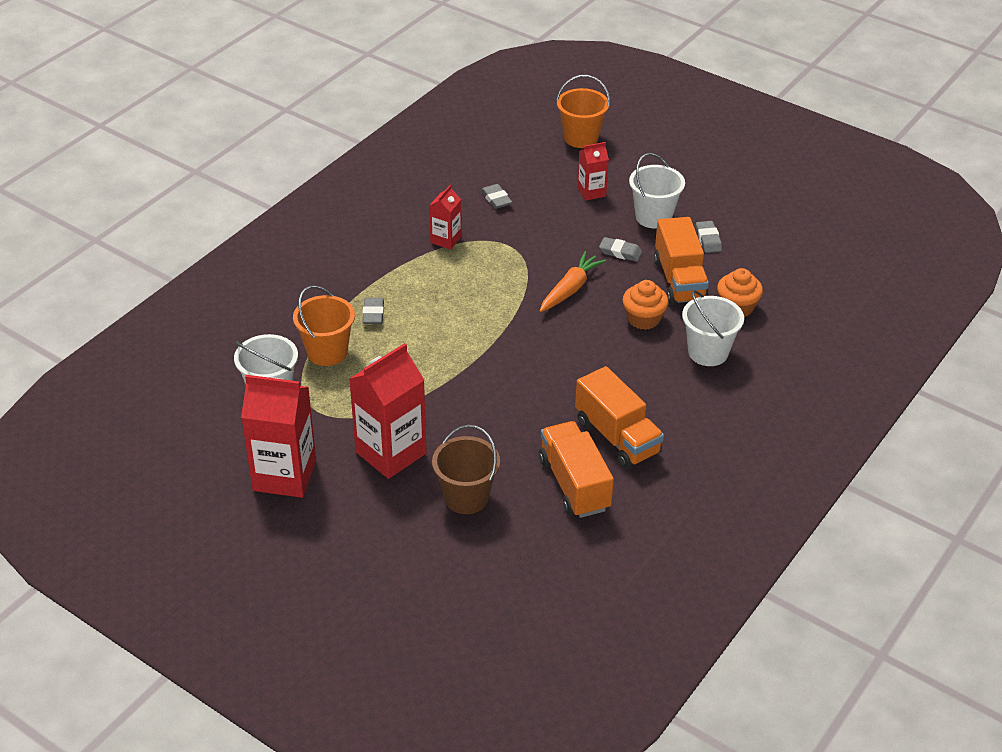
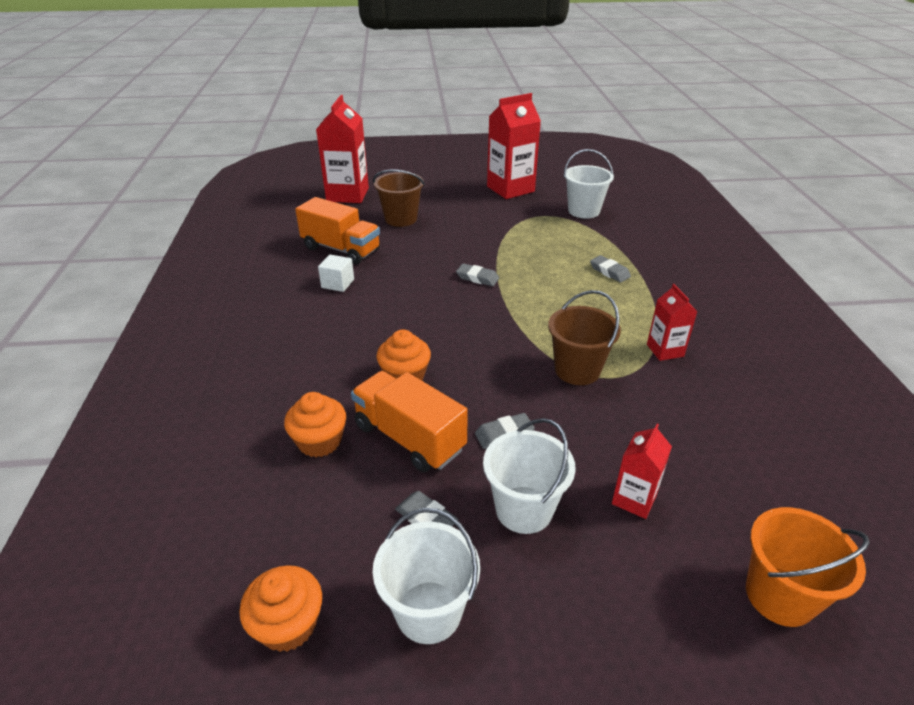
camera: 140 degrees right, 5 degrees down
(327, 352) = (593, 240): orange bucket -> none
(391, 453) = (472, 217): red carton -> red carton (347, 195)
(496, 199) = (701, 419): grey eraser -> grey eraser (477, 278)
(523, 260) = (577, 370): none -> brown bucket
(570, 289) = (501, 367): orange carrot -> none
(617, 437) = (338, 283): orange truck -> white cube
(708, 352) = (315, 377): white bucket -> white bucket (429, 612)
(809, 236) = (288, 624): none -> orange cupcake

